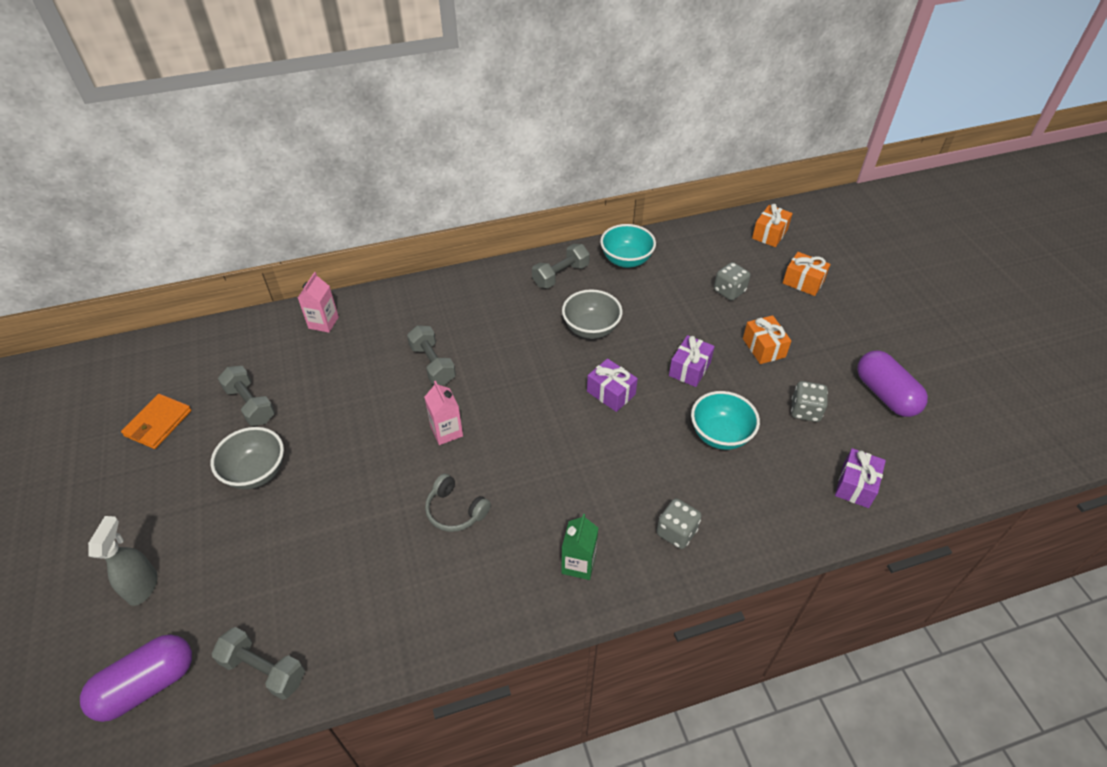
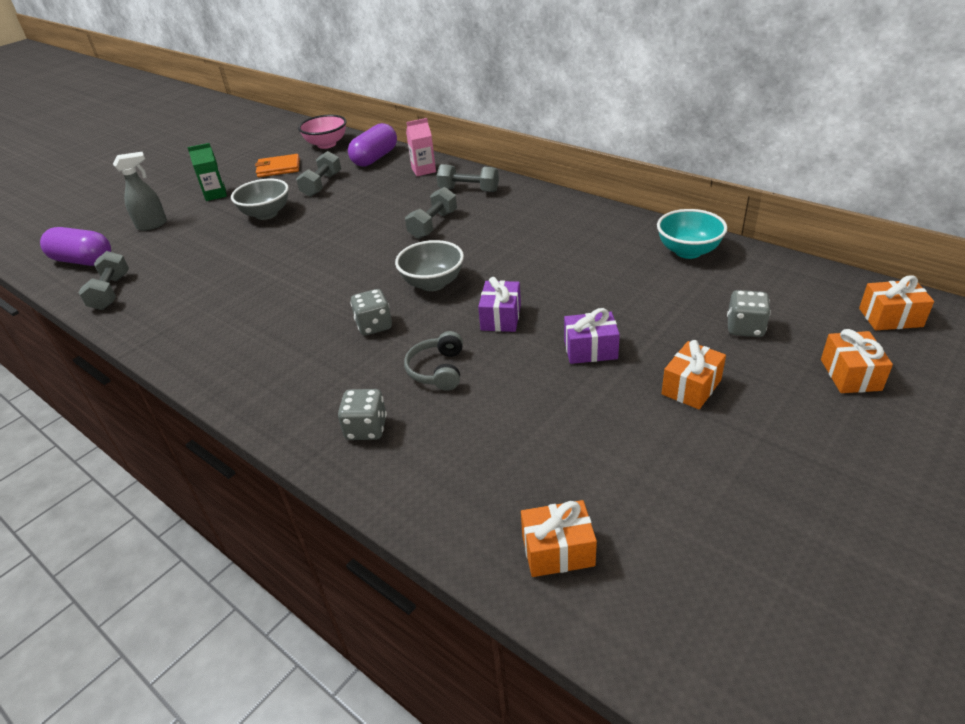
camera: 60 degrees right, 10 degrees down
(158, 363) = (326, 144): none -> pink bowl
(446, 431) = (370, 261): pink carton -> none
(455, 510) = (295, 301): grey headphones -> grey headphones (437, 370)
(560, 275) = (613, 230): grey dumbbell -> grey dumbbell (469, 190)
(578, 564) = (286, 385): green carton -> green carton (215, 194)
(591, 329) = (568, 273): grey bowl -> grey bowl (433, 283)
(720, 435) = (522, 407): turquoise bowl -> none
(805, 411) = (632, 459): grey dice -> grey dice (374, 326)
(855, 485) = (558, 550): purple gift -> orange gift
(885, 394) = (752, 525): purple capsule -> purple capsule (375, 158)

